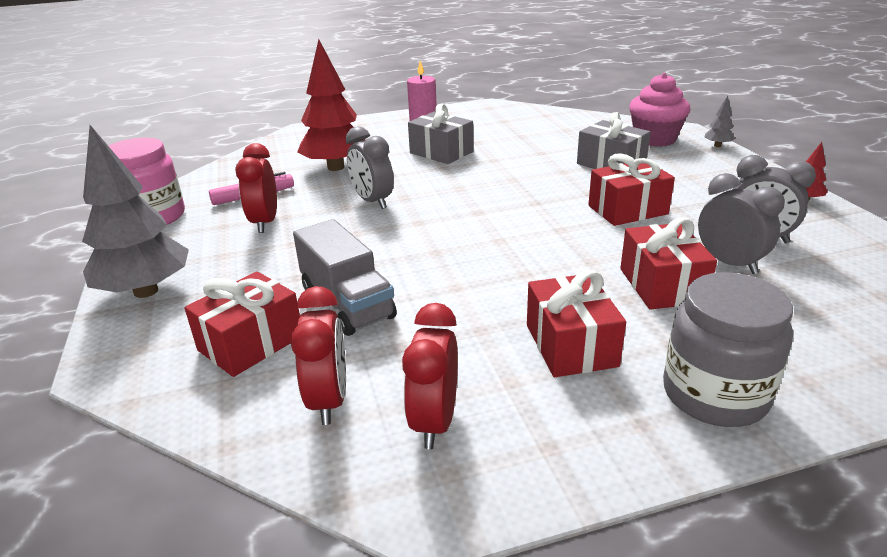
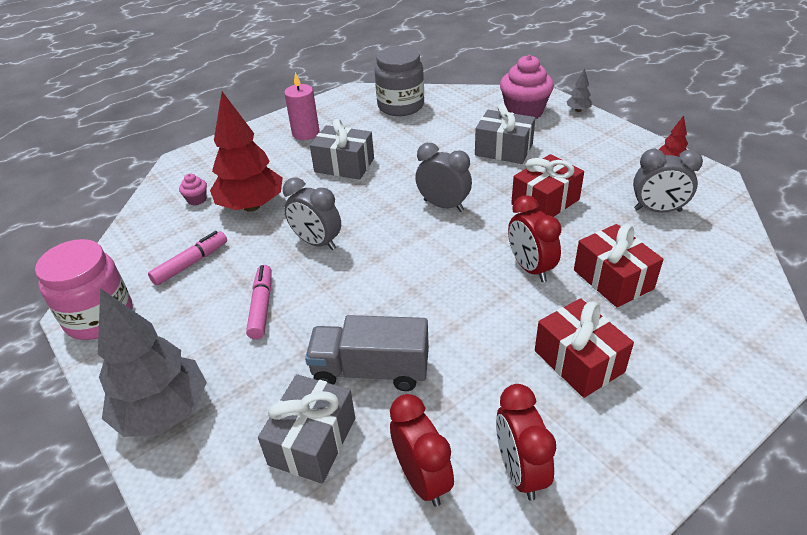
camera: 20 degrees left, 10 degrees up
(251, 343) = (312, 441): red gift -> grey gift
(265, 222) = (227, 295): red clock -> red clock (530, 268)
(287, 236) = (262, 306): none -> pink marker
(293, 156) = (197, 199): none -> pink cupcake
(347, 303) = (371, 370): grey truck -> grey truck turned 150 degrees clockwise
(714, 394) = (701, 377): grey jar -> grey jar (400, 106)
(729, 263) = (650, 243): grey clock -> grey clock (443, 205)

